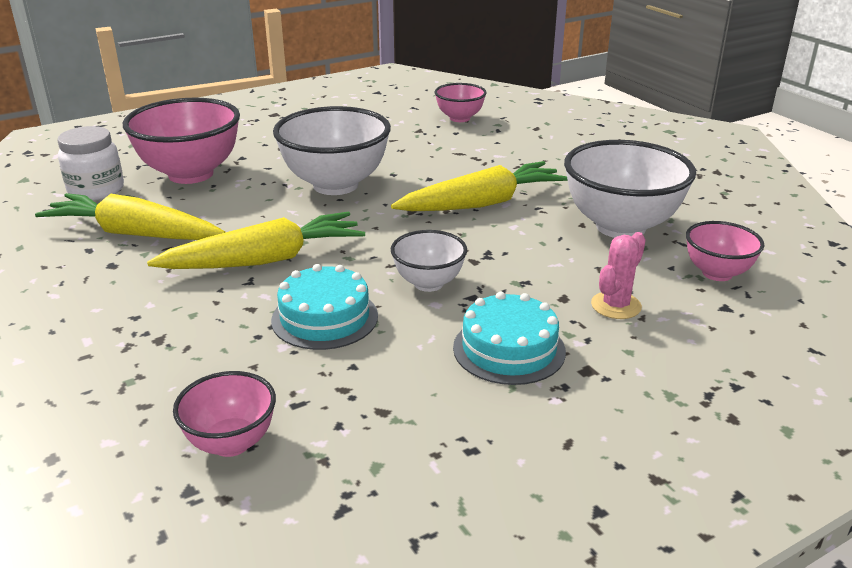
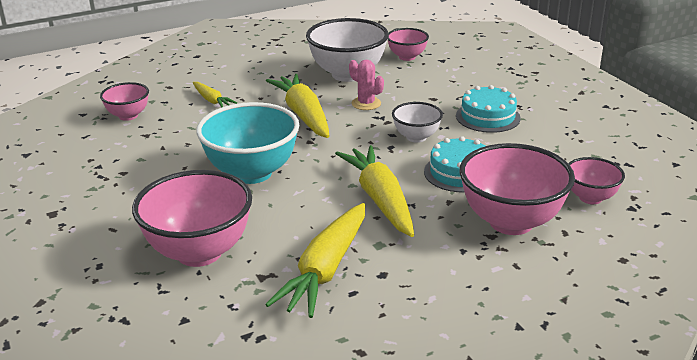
camera: 85 degrees left, 0 degrees up
(96, 190) = (219, 311): white jar -> none
(185, 357) = (511, 222): none -> pink bowl
(335, 185) = (252, 173): white bowl -> turquoise bowl
(507, 151) = (212, 100): none -> yellow carrot
(616, 305) = (441, 85): pink cactus -> pink cactus (366, 103)

